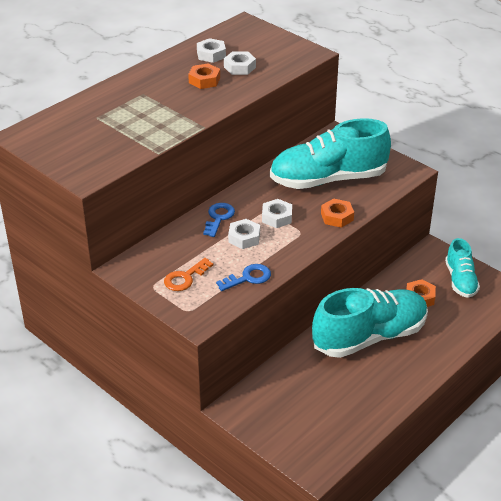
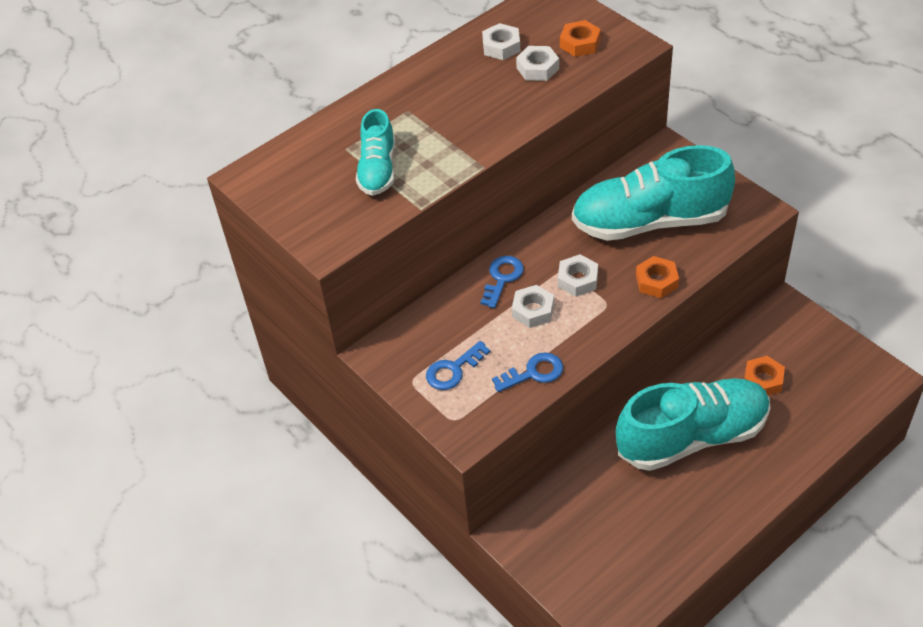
camera: 10 degrees right, 10 degrees up
(185, 278) = (453, 370): orange key -> blue key
(204, 80) = (489, 90): orange nut -> orange nut (580, 43)
(460, 280) = (819, 356): turquoise shoe -> turquoise shoe (378, 170)

